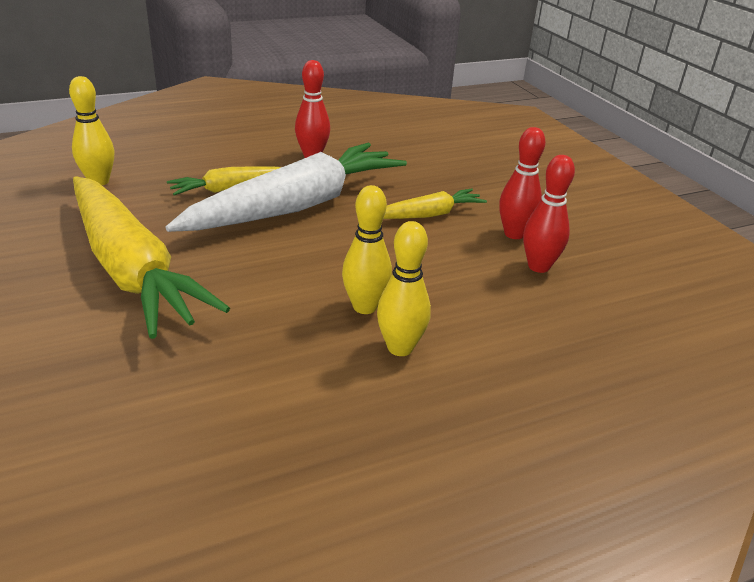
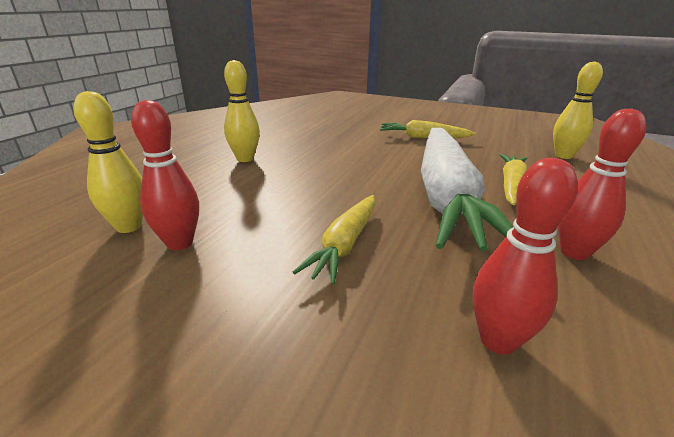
camera: 140 degrees right, 5 degrees down
(131, 269) = (423, 137): yellow carrot -> yellow carrot, size x0.48
(365, 307) = (289, 165): yellow bowling pin -> yellow bowling pin (129, 226)
(514, 234) = (231, 270): red bowling pin -> red bowling pin (498, 341)

